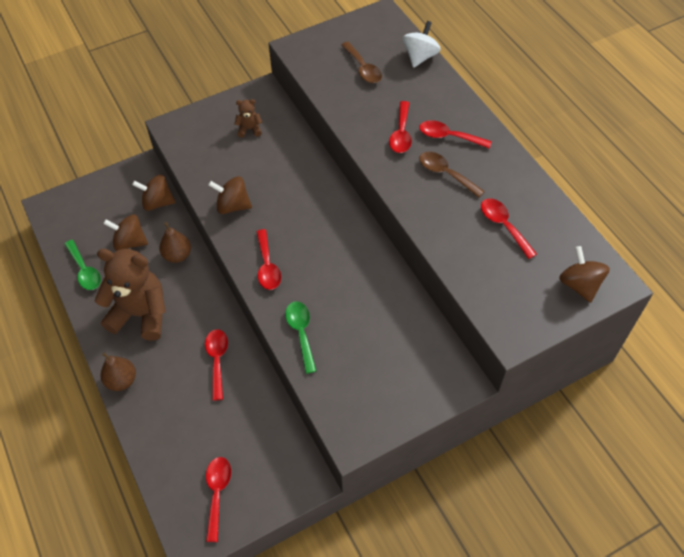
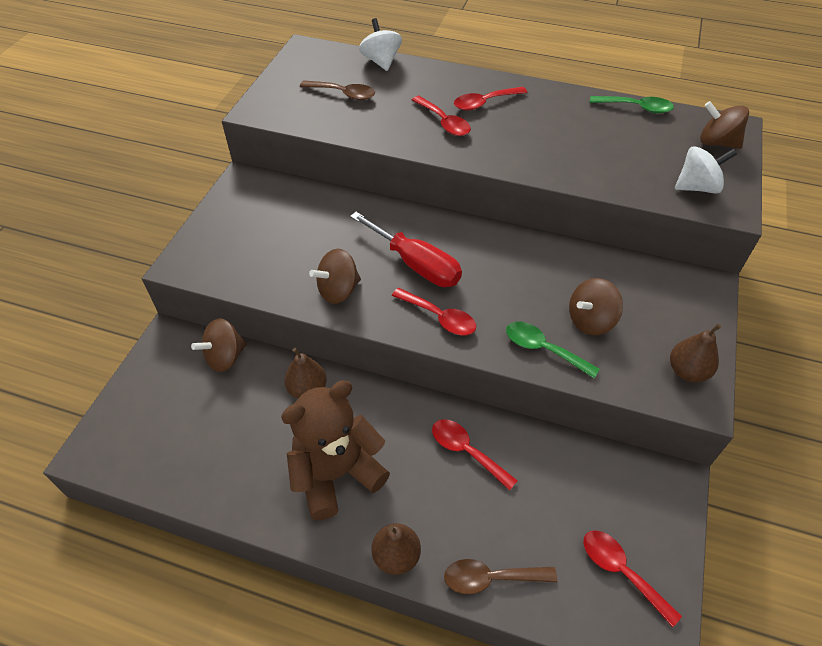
camera: 45 degrees left, 5 degrees down
(84, 270) = (218, 482): green spoon -> green spoon (636, 108)
(130, 242) = (239, 415): brown spinning top -> brown spinning top (590, 320)
(249, 129) = (270, 217): brown teddy bear -> none
(295, 223) = (416, 264): none -> red screwdriver
(368, 418) = (687, 371): none -> brown pear
(446, 174) = (520, 129): brown spoon -> brown spoon (491, 578)
(504, 226) = (613, 138): red spoon -> none
(510, 304) = (697, 187): none -> white spinning top

